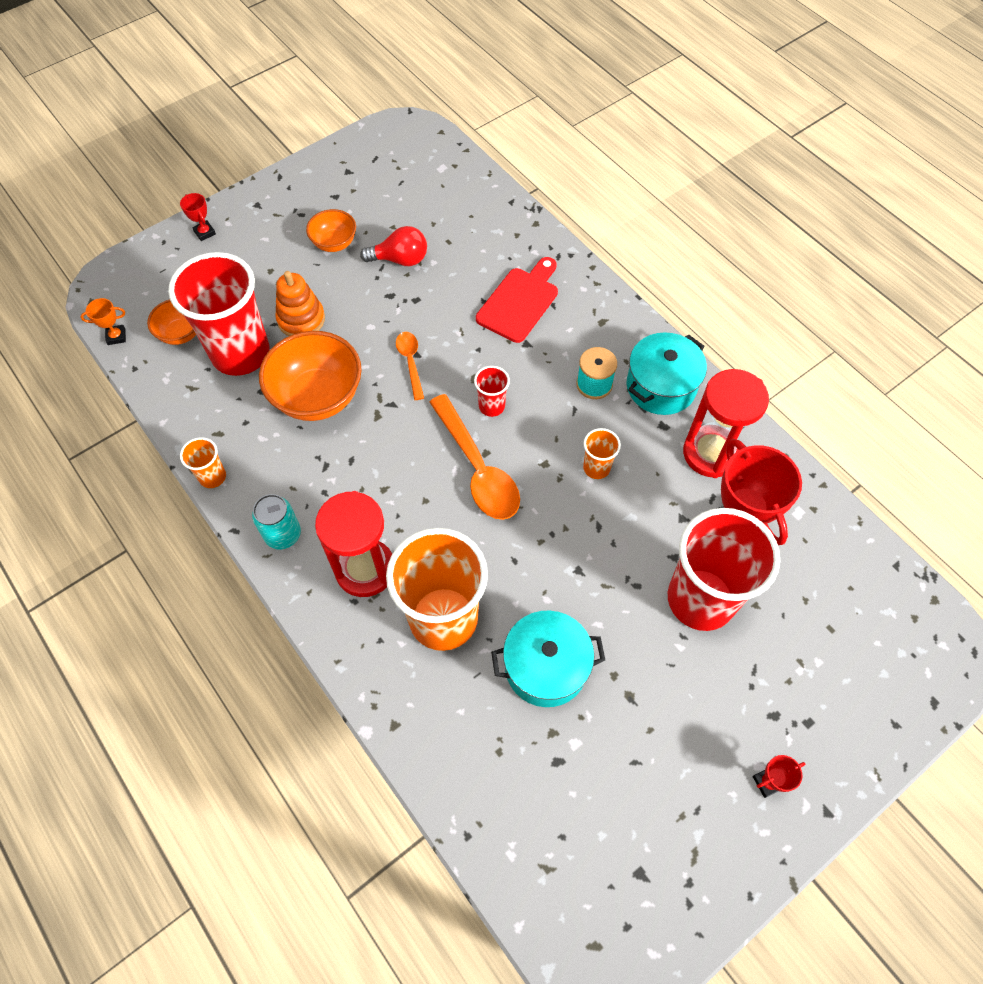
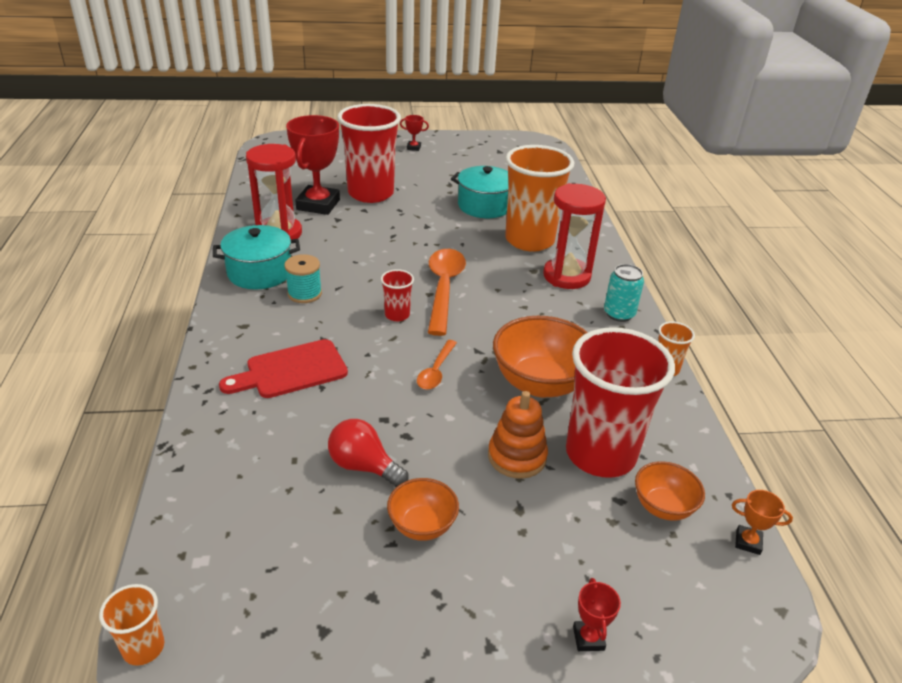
camera: 150 degrees left, 25 degrees down
(596, 468) = (361, 256): orange cup -> orange cup (143, 648)

